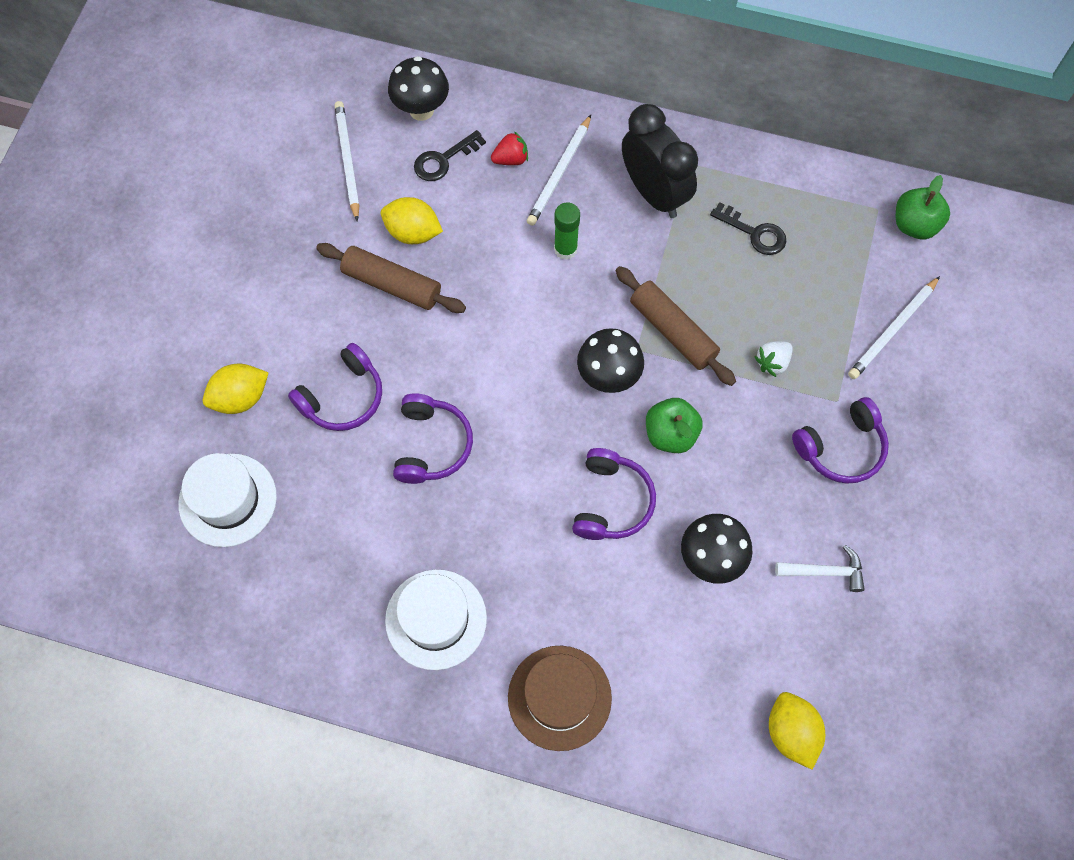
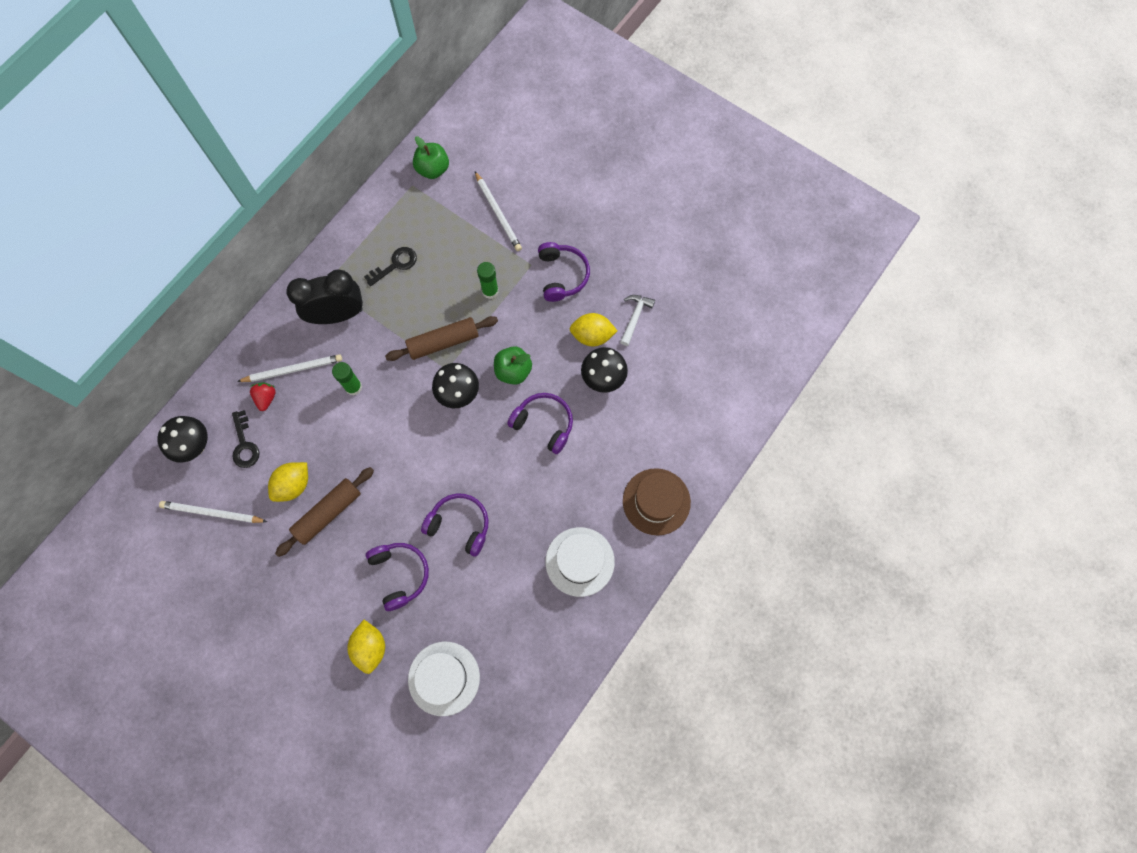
camera: 70 degrees left, 5 degrees up
(559, 173) = (293, 369): white pencil -> white pencil turned 60 degrees counterclockwise
(772, 362) = (490, 291): white strawberry -> green glue stick
(791, 732) = (722, 376): yellow lemon -> yellow lemon (592, 336)

